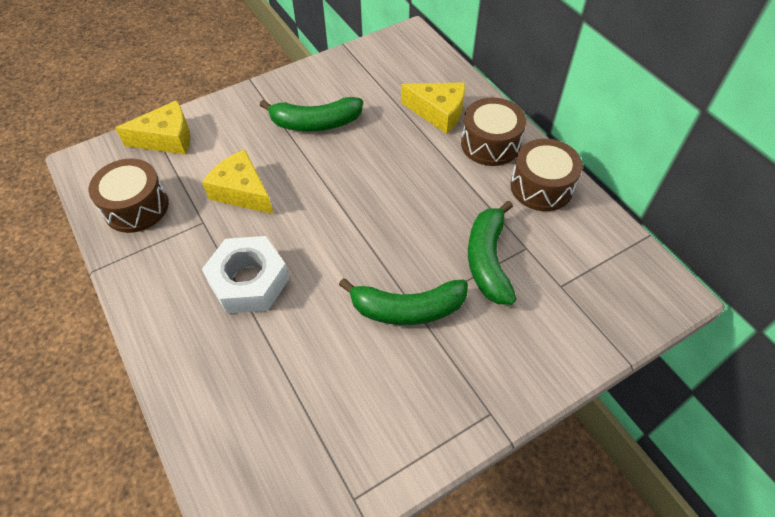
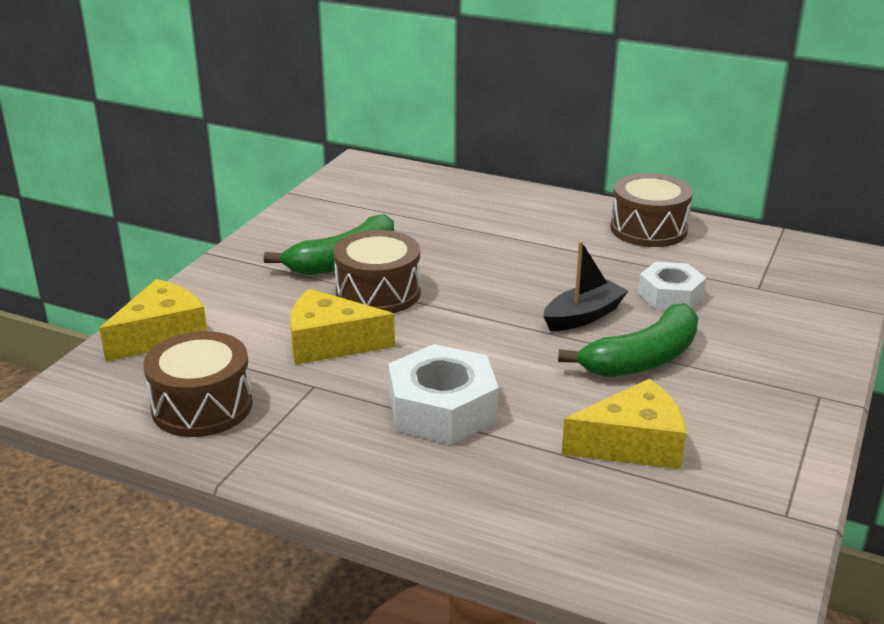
camera: 35 degrees left, 25 degrees down
(409, 248) = (583, 316): none -> black boat
(438, 113) = (474, 211): yellow cheese -> yellow cheese (632, 444)
(488, 260) = (670, 295): green banana -> white nut
(490, 144) = (558, 216): brown drum -> brown drum (378, 293)

